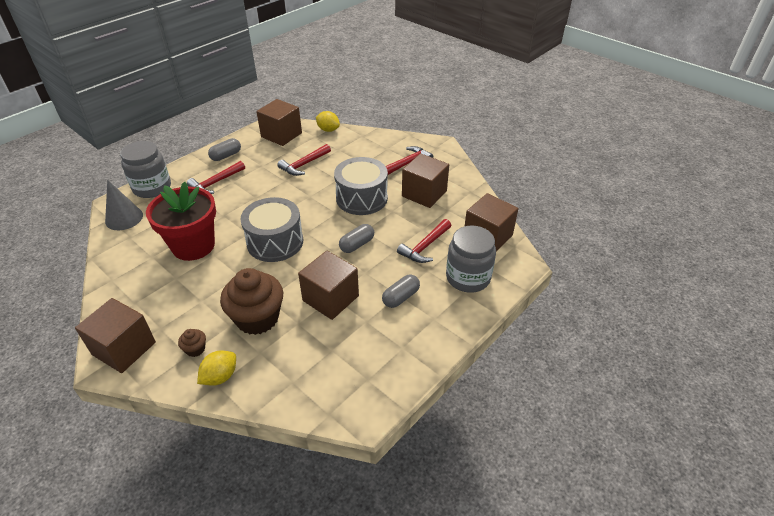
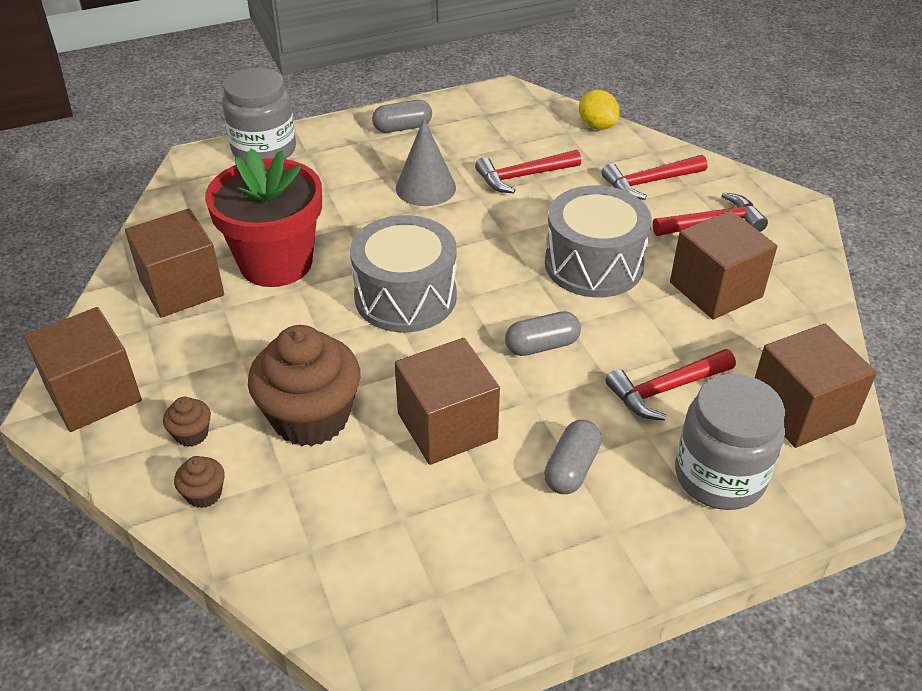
camera: 25 degrees right, 0 degrees up
(124, 218) = (199, 187): grey cone -> grey cone (425, 188)
(215, 183) = (363, 169): red hammer -> red hammer (649, 182)
(220, 376) = (204, 494): yellow lemon -> brown cupcake
(281, 135) = (511, 115): brown cube -> brown cube (182, 288)
(400, 297) = (571, 468): grey capsule -> grey capsule turned 45 degrees counterclockwise

